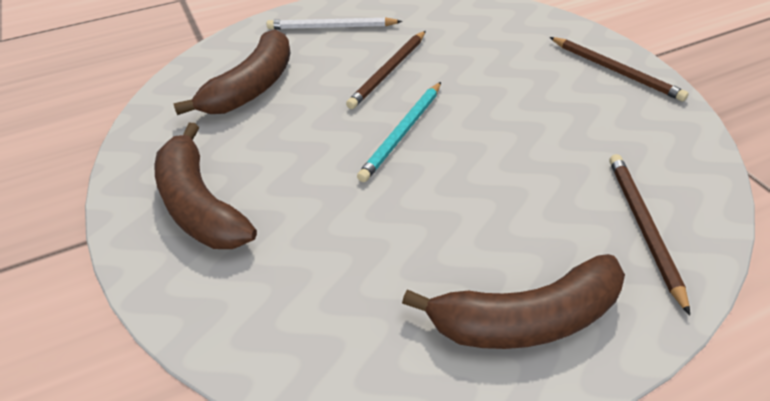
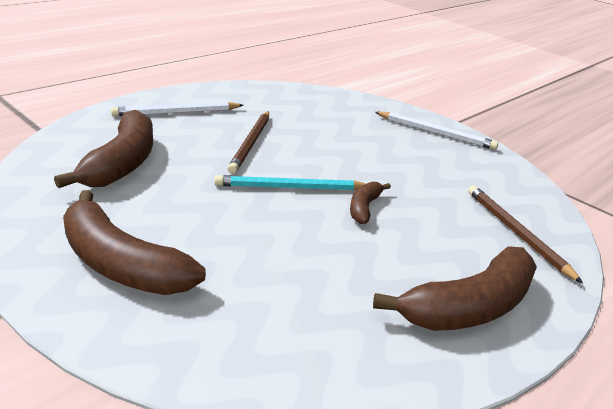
camera: 25 degrees left, 15 degrees down
(402, 133) = (290, 187): turquoise pencil -> turquoise pencil turned 75 degrees clockwise
(471, 168) = (364, 208): none -> brown banana
(615, 71) = (436, 133): brown pencil -> white pencil

